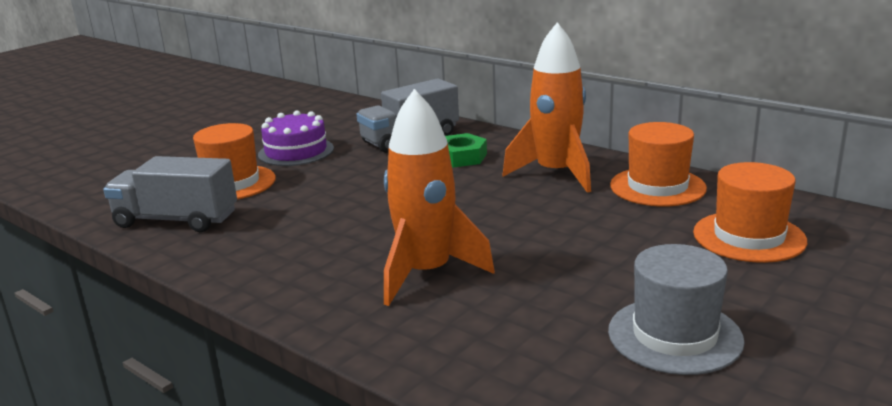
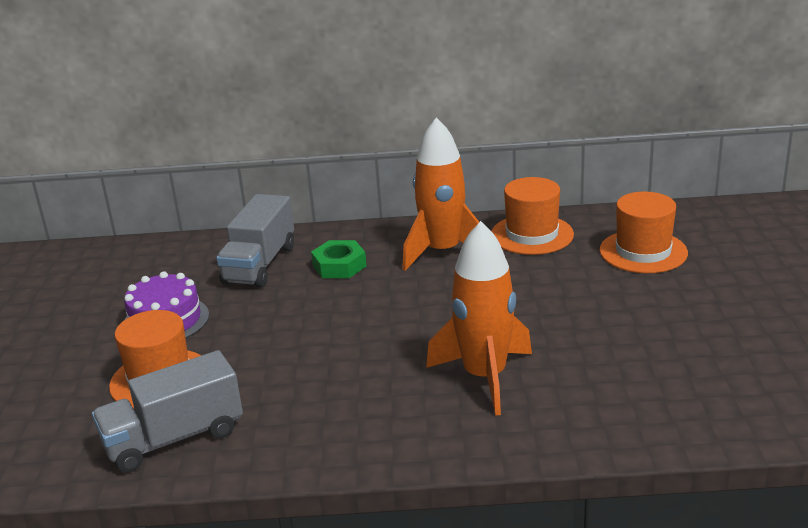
camera: 40 degrees left, 5 degrees up
(674, 335) = (701, 342): grey hat -> none

